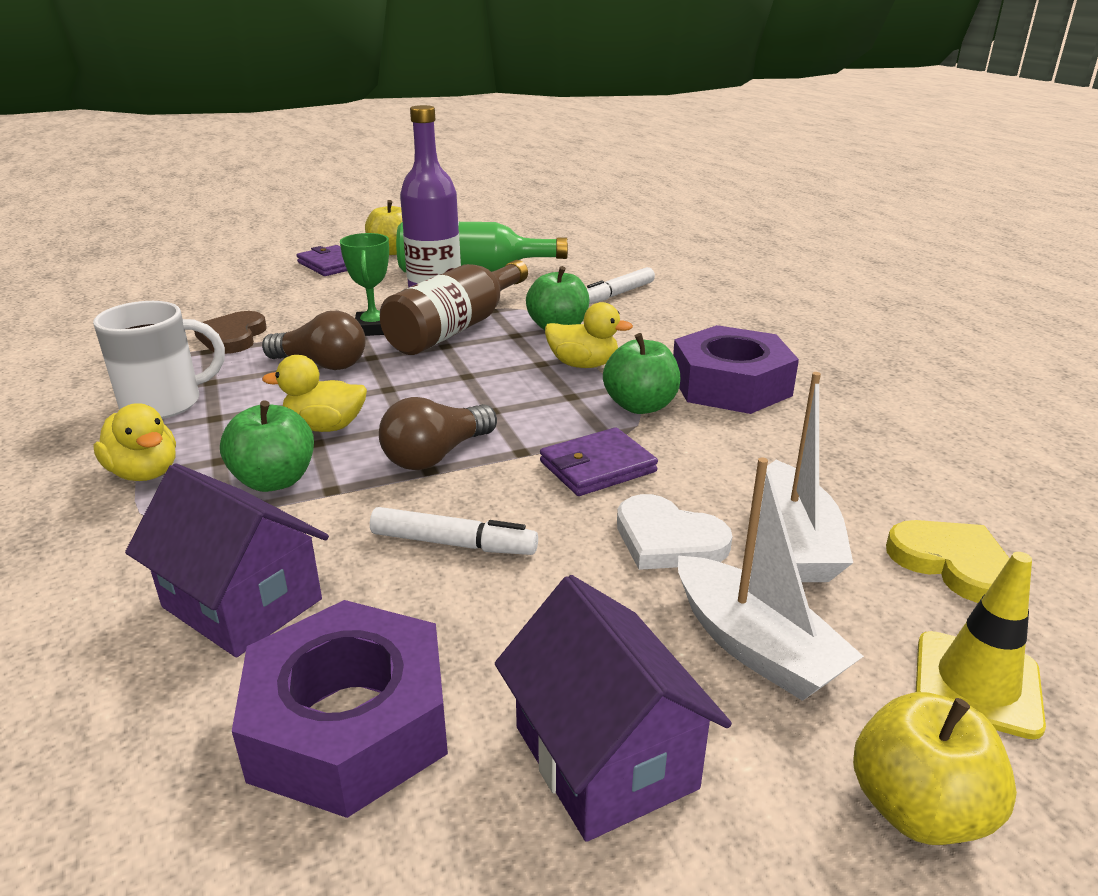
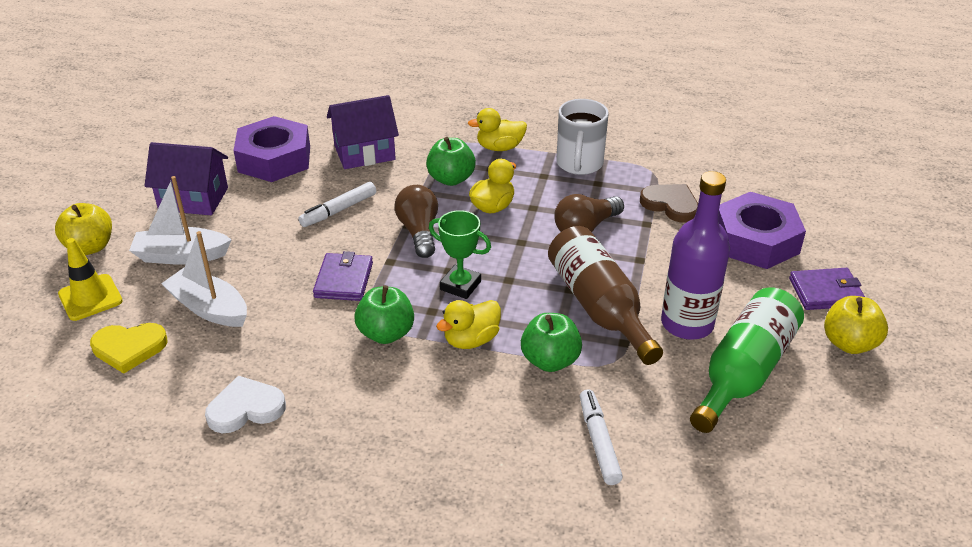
camera: 125 degrees right, 10 degrees up
(374, 328) = (634, 267): green trophy -> green trophy (460, 285)
(668, 539) = (262, 270): white heart -> white heart (245, 408)
(730, 385) = (364, 395): purple nut -> purple nut (755, 240)

